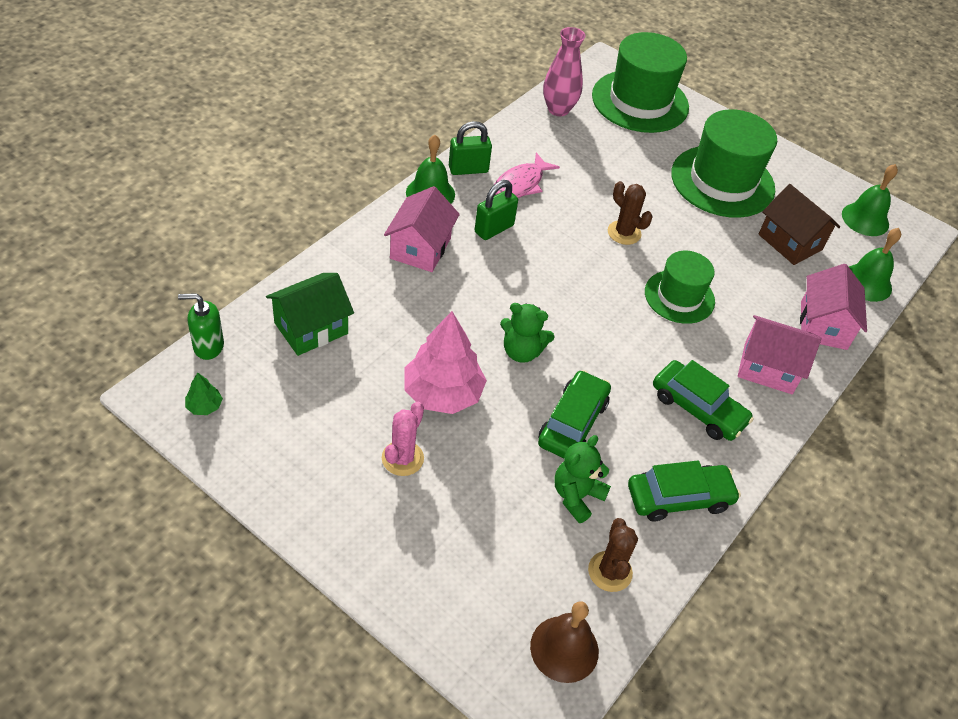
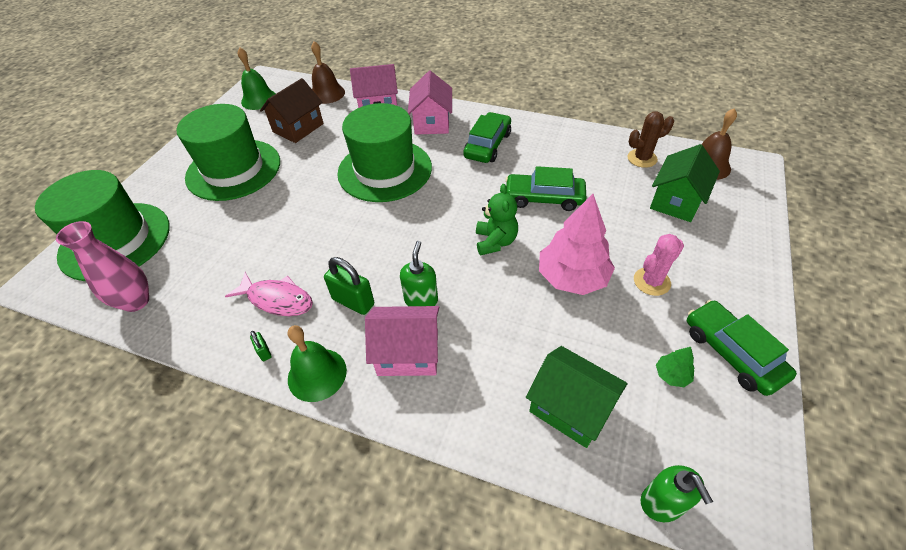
camera: 100 degrees left, 0 degrees up
(204, 406) = (730, 462): green tree -> green tree (672, 375)
(402, 458) = (651, 281): pink cactus -> pink cactus turned 45 degrees counterclockwise
(468, 169) = (264, 352): green padlock -> green padlock, size x0.49
(473, 272) = (421, 300): none -> green soap dispenser
(510, 560) = (676, 201): none -> green house
(576, 496) = (602, 183): green teddy bear -> none
(624, 233) = (322, 213): brown cactus -> none
(679, 296) = (385, 170): green hat -> green hat, size x1.65
(679, 498) = (565, 141): green car -> green car (732, 353)
(866, 282) = (327, 93): green bell -> brown bell

